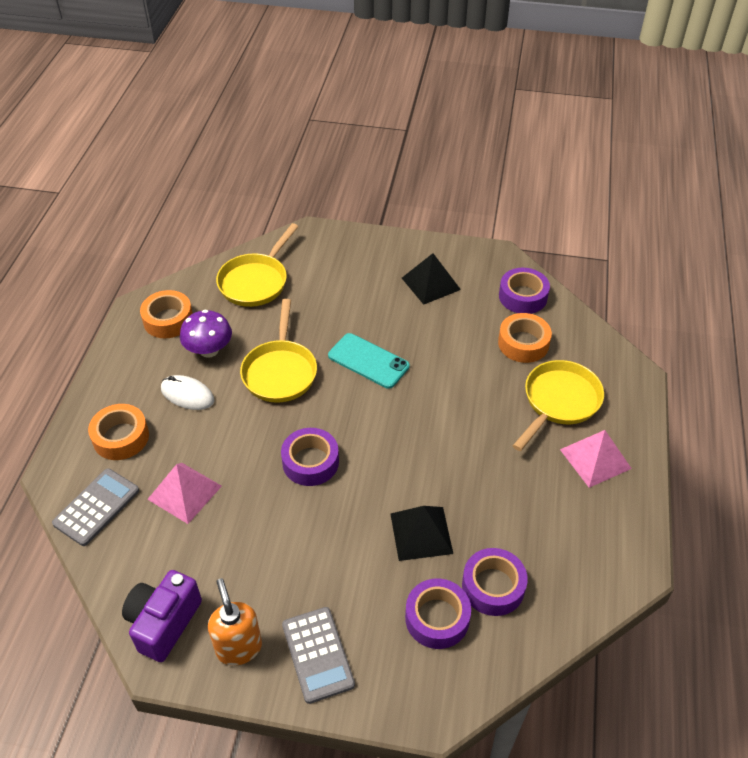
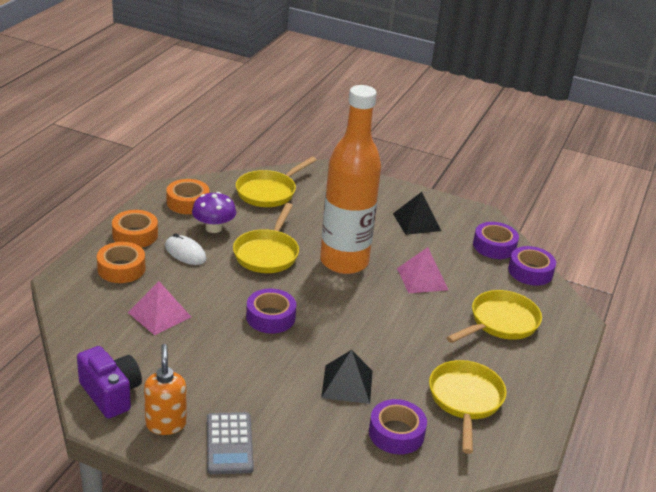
camera: 10 degrees right, 15 degrees down
(96, 507) = (85, 308): grey calculator -> none
(164, 623) = (111, 394): purple camera -> purple camera turned 105 degrees clockwise
(368, 361) = (344, 262): turquoise phone -> orange bottle
(437, 618) = (340, 443): purple tape -> purple tape (530, 271)
(523, 343) = (483, 277): orange tape -> orange tape (135, 235)
(552, 520) = (465, 400): none -> yellow pan
(595, 458) = (519, 367): pink pyramid -> pink pyramid (422, 279)

